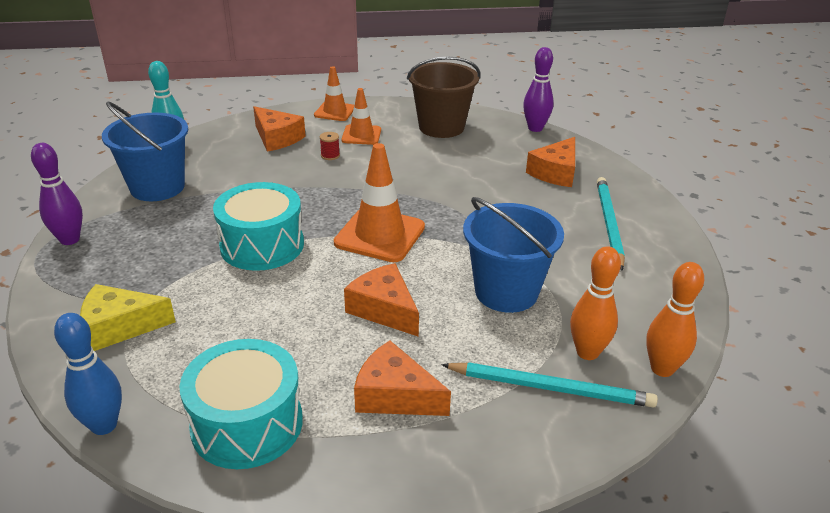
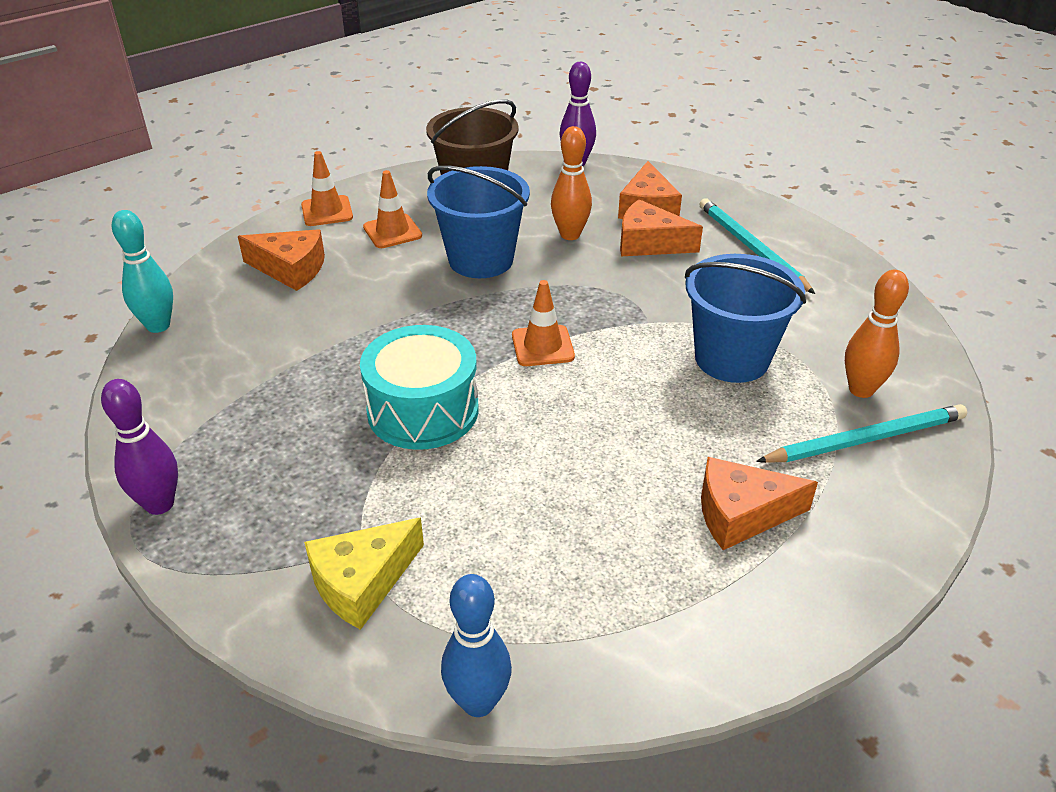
camera: 30 degrees left, 5 degrees up
(157, 187) = (202, 388): blue bucket -> blue bucket (481, 260)
(247, 424) = (632, 617): turquoise drum -> none
(330, 155) = (382, 270): red spool -> none
(380, 235) = (542, 346): orange traffic cone -> orange traffic cone, size x0.61
(384, 309) = (636, 428): orange cheese -> orange cheese (649, 243)
(662, 369) = (933, 378): orange bowling pin -> orange bowling pin (570, 235)

